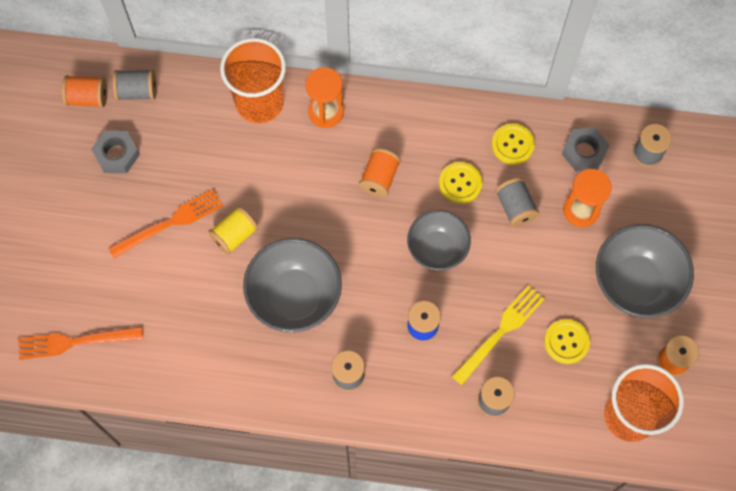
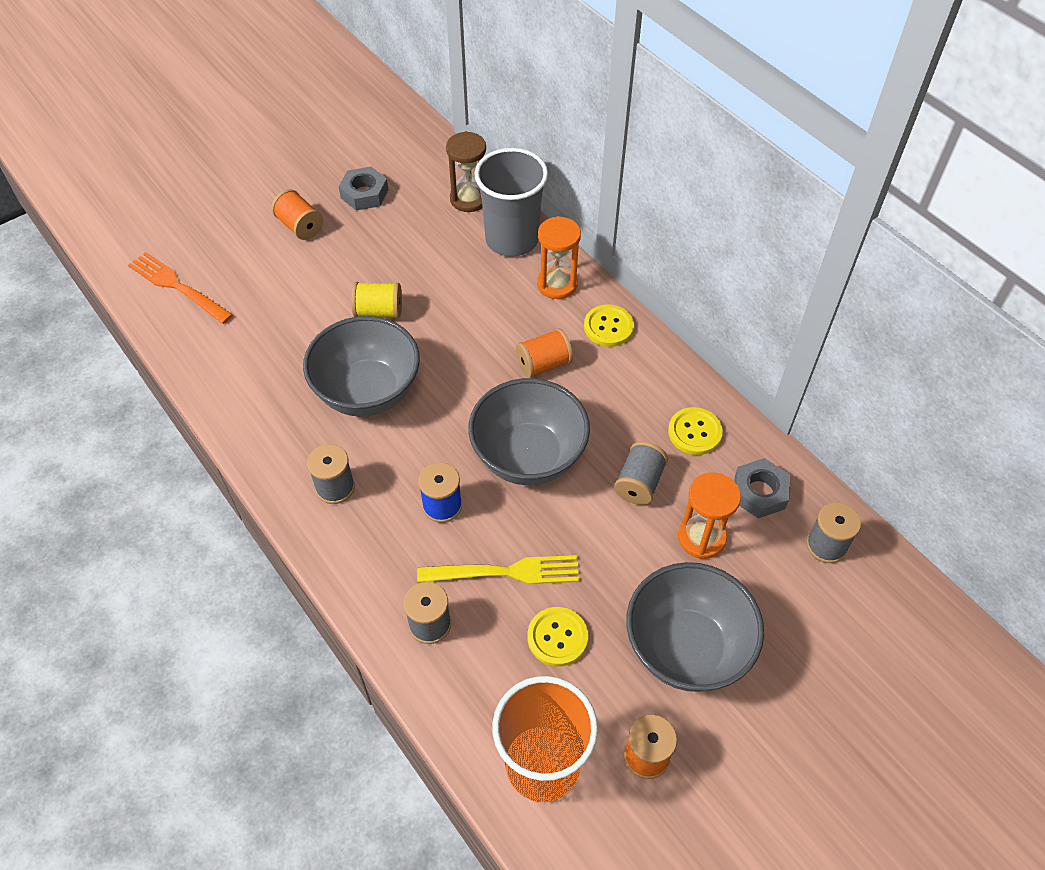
camera: 45 degrees right, 15 degrees down
(88, 97) = (391, 145): orange spool -> orange spool (300, 226)
(137, 91) = (430, 166): grey spool -> none
(170, 222) = (344, 265): orange fork -> none
(195, 95) = (469, 199): none -> brown hourglass
(259, 102) = (512, 239): orange cup -> grey cup
(437, 249) = (528, 457): grey bowl -> grey bowl, size x1.51
(460, 183) = (610, 423): yellow button -> yellow button (608, 327)

